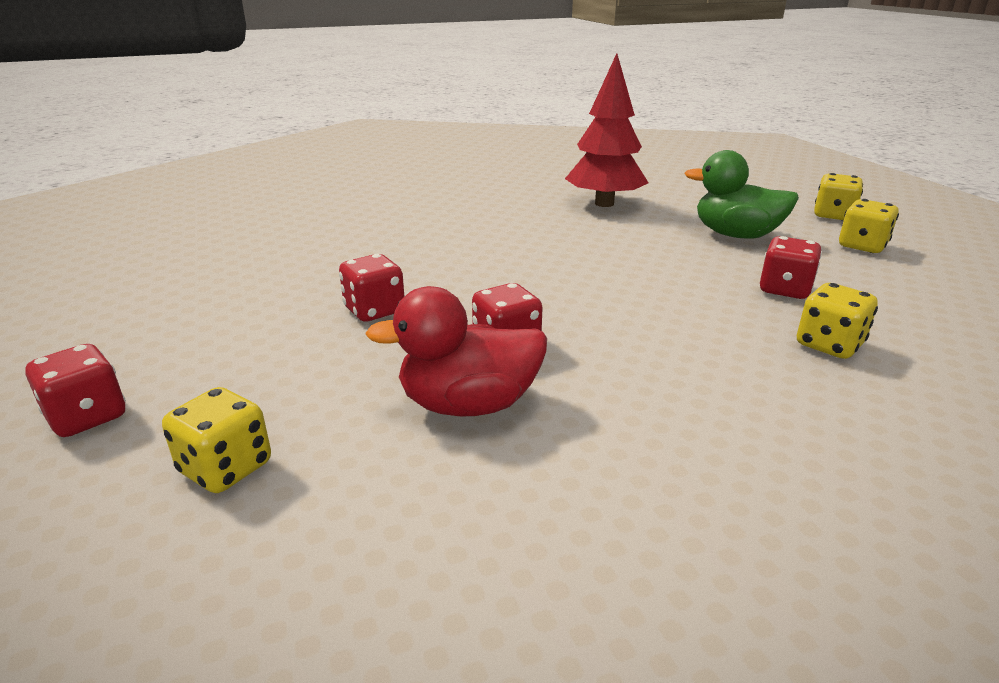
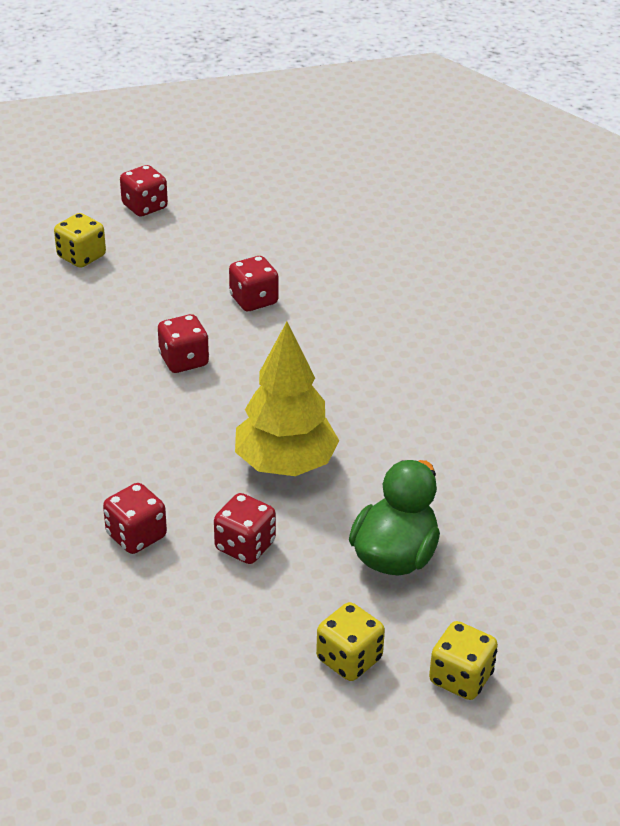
camera: 95 degrees right, 10 degrees up
(468, 405) = (112, 339): red duck -> none
(604, 204) = (510, 467): red tree -> none
(658, 279) = (285, 464): none -> yellow tree
(829, 345) = (136, 536): yellow dice -> red dice

